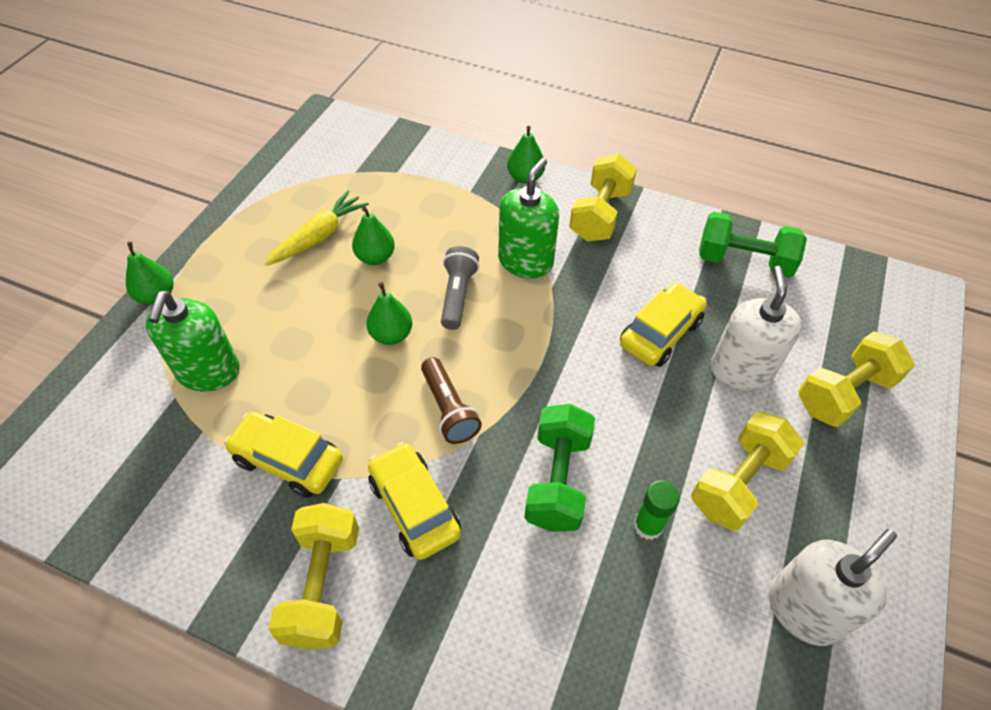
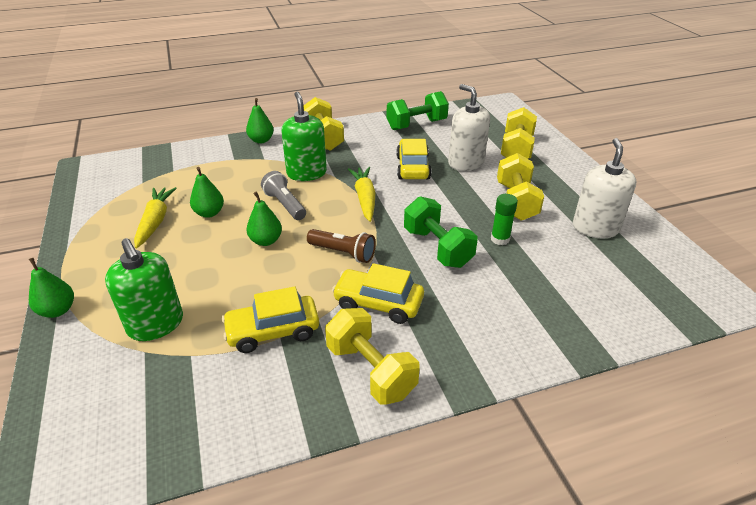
camera: 40 degrees left, 15 degrees down
(551, 345) = (364, 198): none -> yellow carrot

